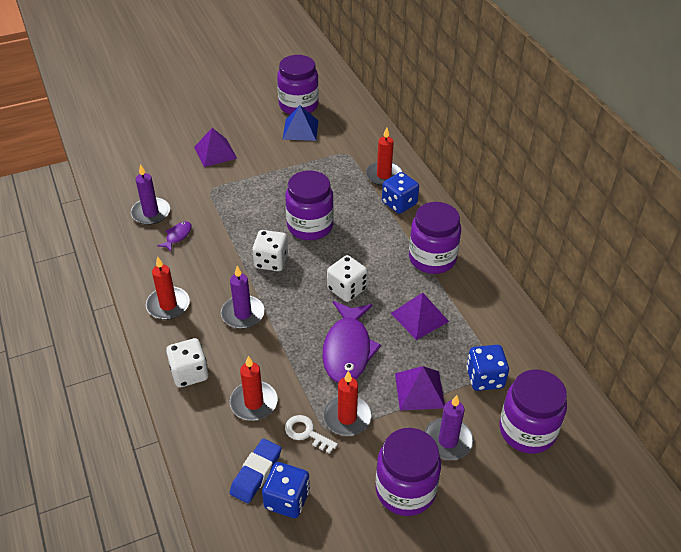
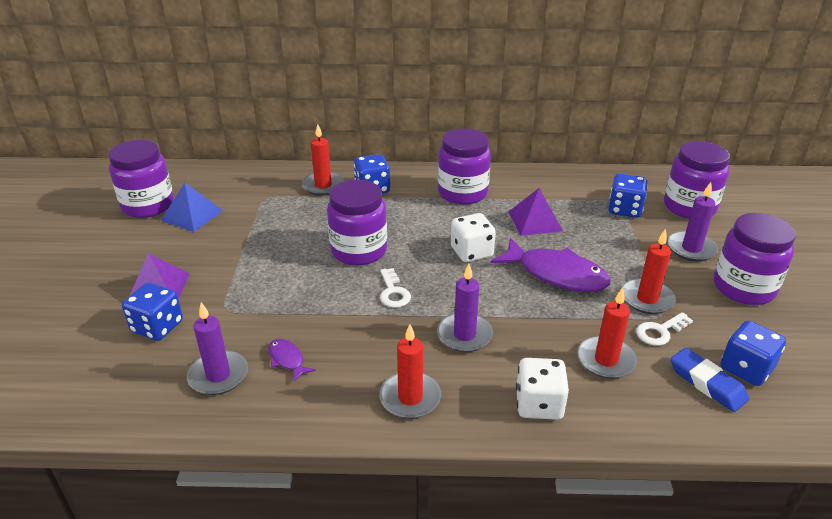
camera: 65 degrees left, 10 degrees down
(180, 169) = (157, 327): none -> blue dice
(271, 261) = (393, 292): white dice -> white key
(419, 390) = (626, 247): purple pyramid -> none

